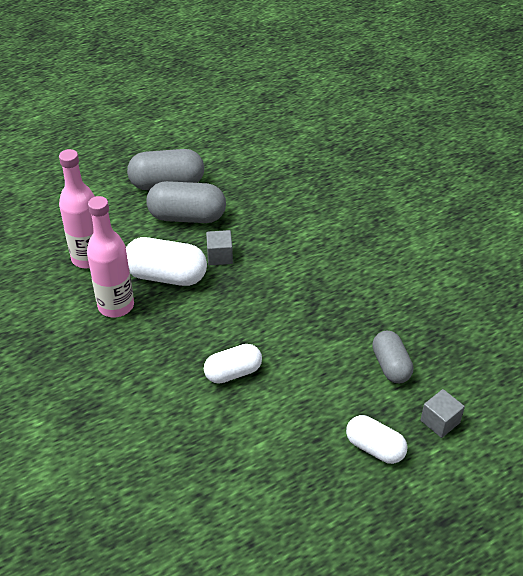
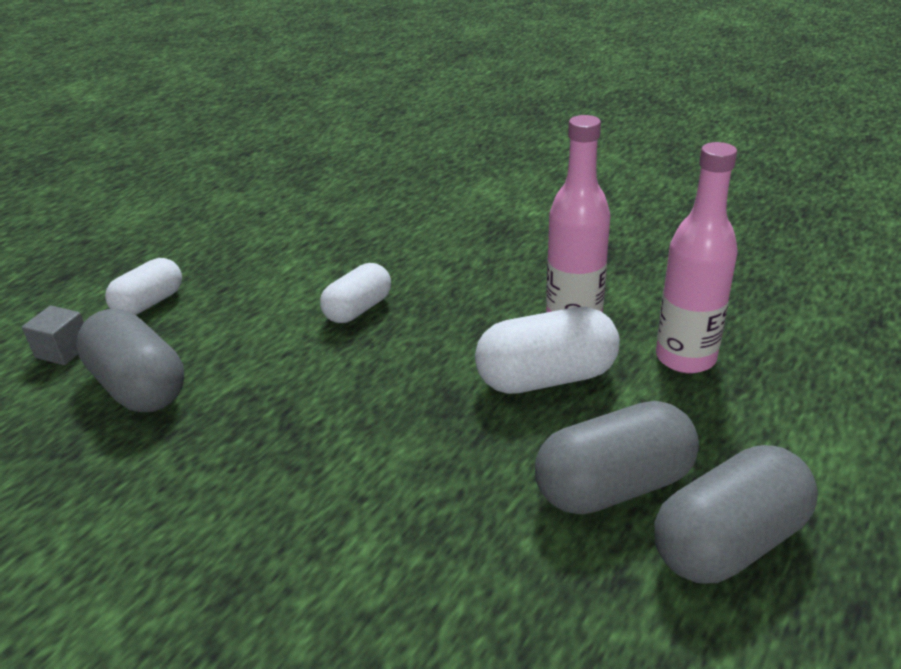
camera: 155 degrees right, 10 degrees down
(219, 256) = (491, 438): grey cube -> none
(375, 448) = (149, 303): white capsule -> white capsule turned 60 degrees counterclockwise
(391, 366) = (139, 386): grey capsule -> grey capsule, size x1.54

